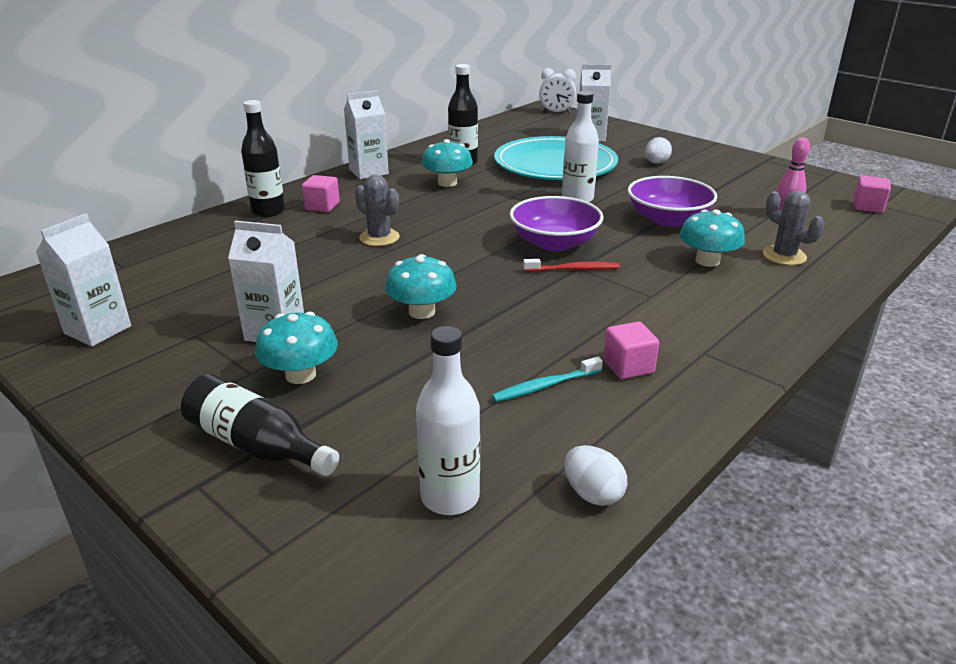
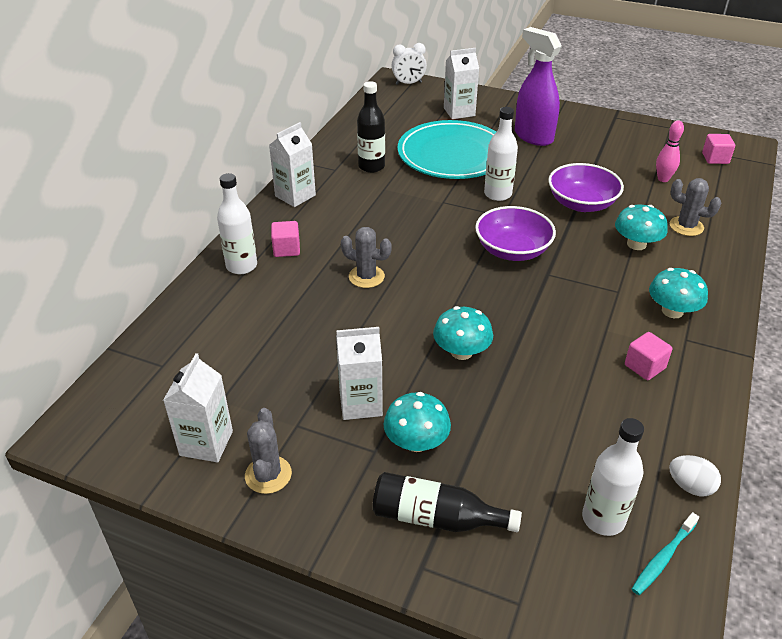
camera: 20 degrees left, 10 degrees up
(127, 367) = (268, 475): none -> grey cactus
(268, 211) = (241, 266): black bottle -> white bottle
(447, 183) = (376, 196): turquoise mushroom -> turquoise mushroom (672, 311)
(545, 386) = (600, 401): turquoise toothbrush -> turquoise toothbrush (663, 558)
(573, 269) = (545, 277): red toothbrush -> none
(656, 163) = (533, 136): white egg -> purple spray bottle

